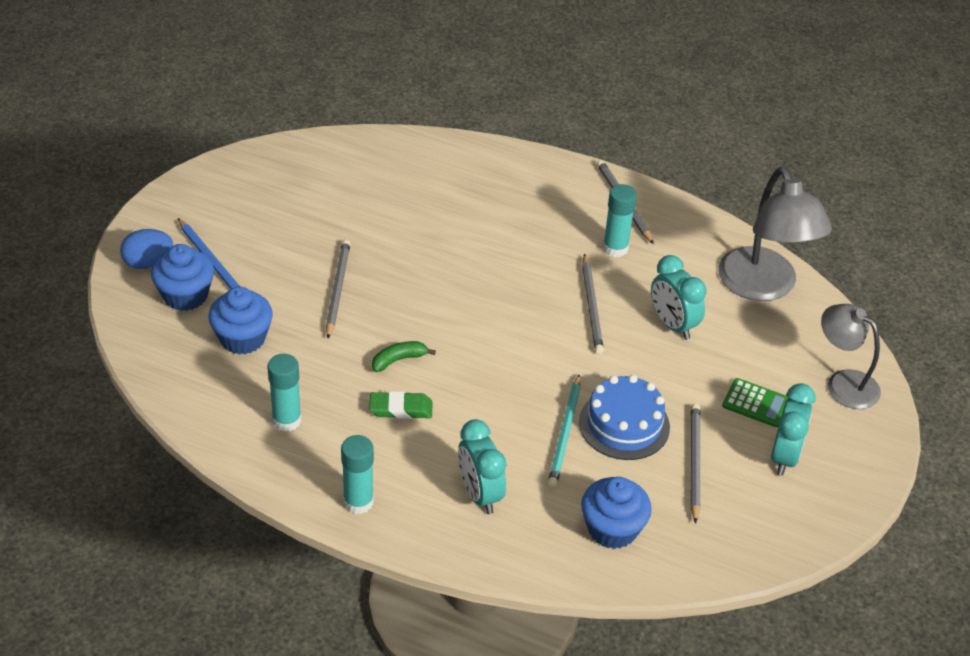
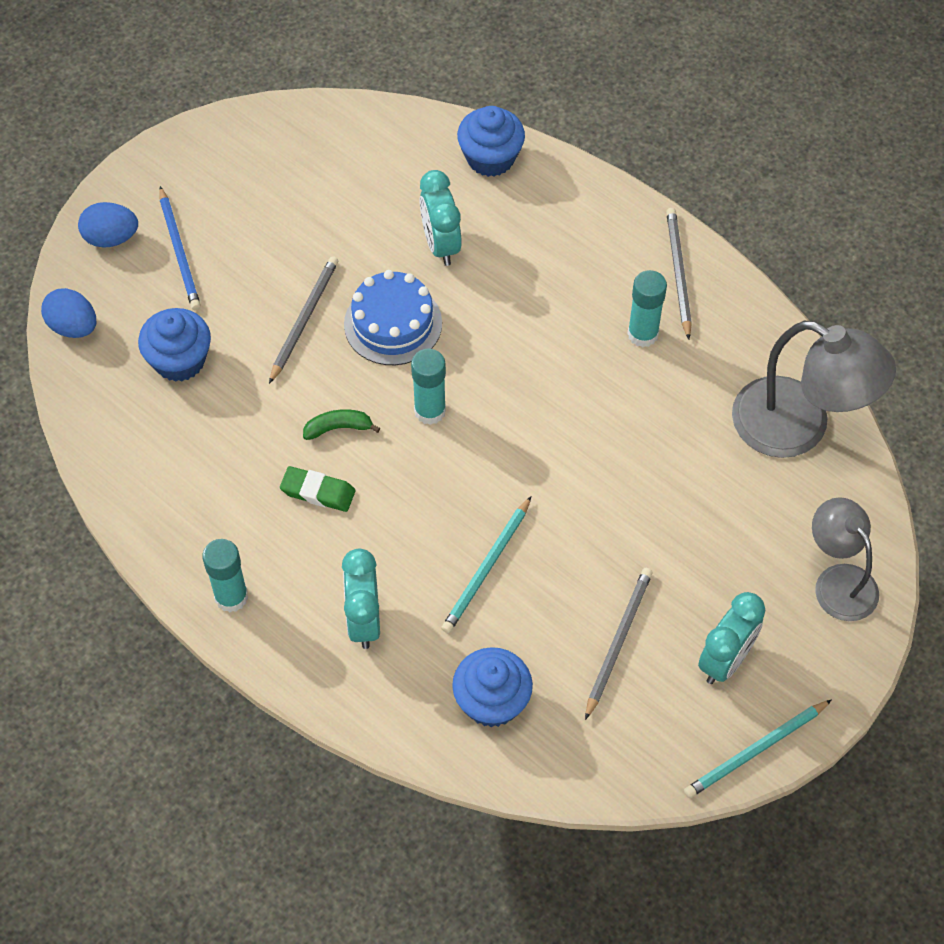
camera: 20 degrees right, 15 degrees up
(139, 332) = (73, 327): none -> blue egg
(185, 295) = (137, 290): blue cupcake -> blue cupcake (490, 158)
(287, 420) = (191, 476): turquoise glue stick -> turquoise glue stick (430, 411)
(591, 306) = (583, 408): grey pencil -> none
(624, 424) = (558, 572): blue cake -> blue cake (393, 324)
(673, 325) = (668, 454): turquoise clock -> turquoise clock (441, 245)
(756, 403) = (722, 582): green calculator -> none
(763, 287) = (798, 427): grey lamp -> grey lamp turned 60 degrees counterclockwise
(838, 515) = (755, 751): none -> turquoise pencil

